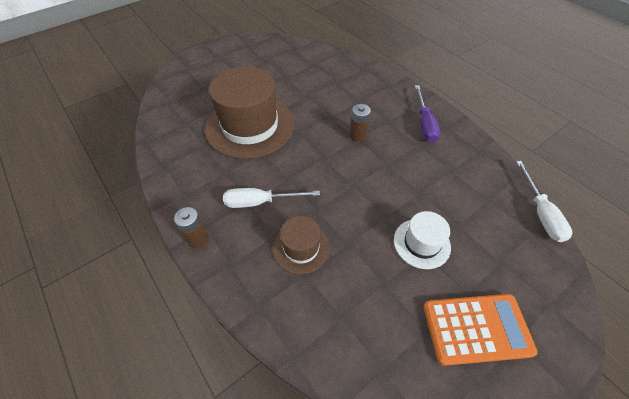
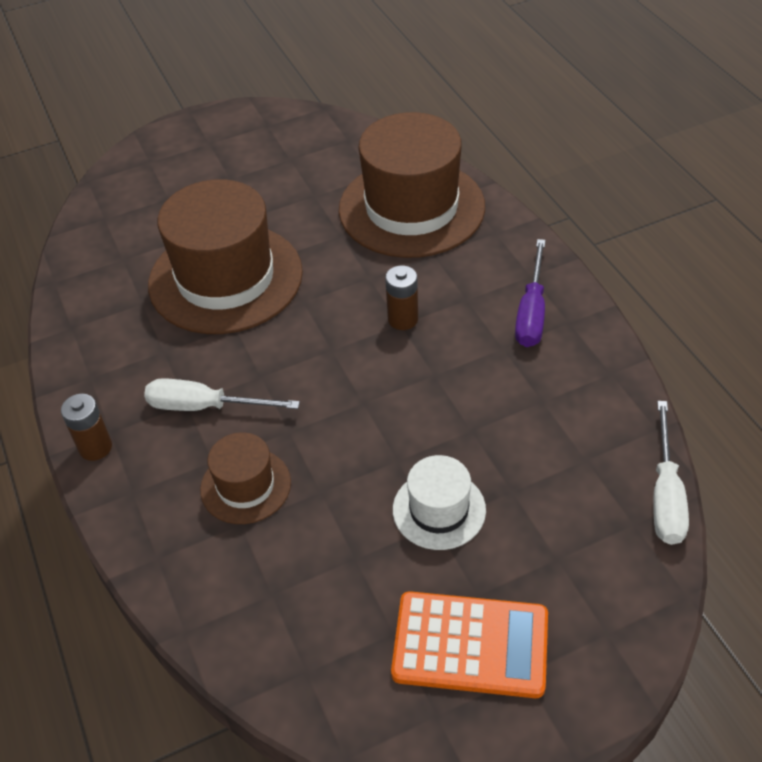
camera: 15 degrees right, 5 degrees down
(340, 78) = (411, 208): none -> brown hat

